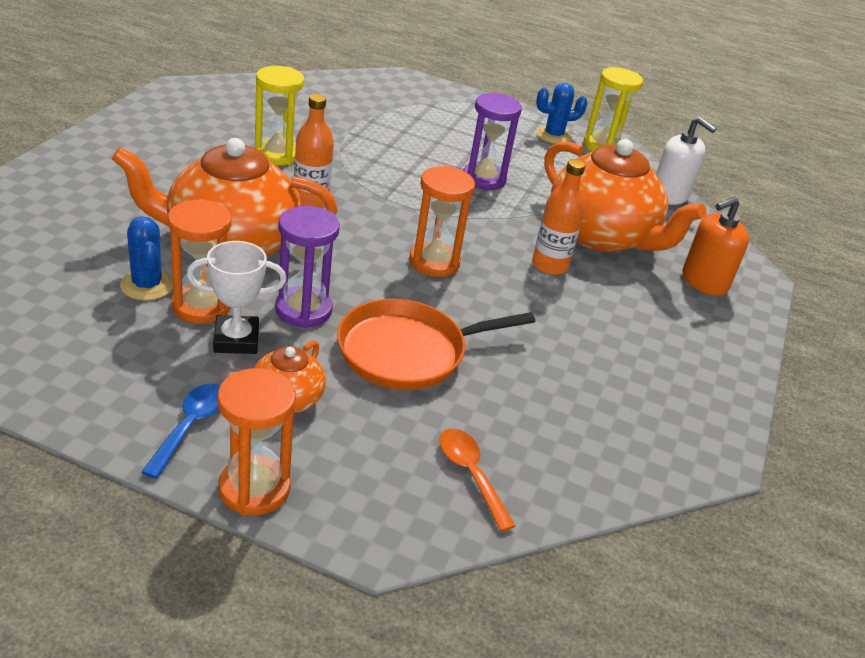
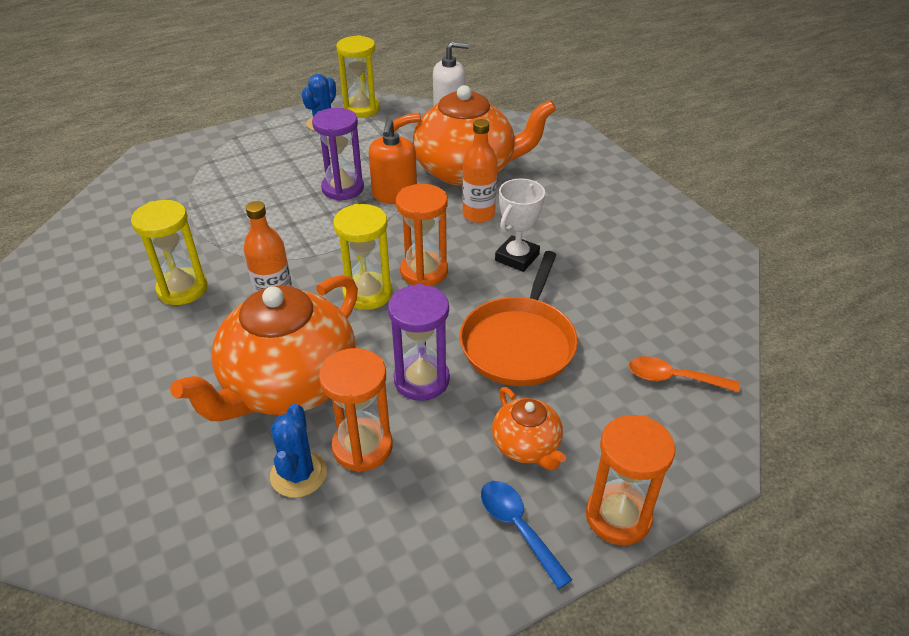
camera: 45 degrees left, 5 degrees up
(147, 285) = (299, 474): blue cactus -> blue cactus turned 75 degrees clockwise
(236, 340) = (427, 443): white trophy -> white trophy (517, 257)
(372, 242) = (367, 293): none -> yellow hourglass
(704, 282) = (554, 155): orange soap dispenser -> orange soap dispenser (394, 195)

